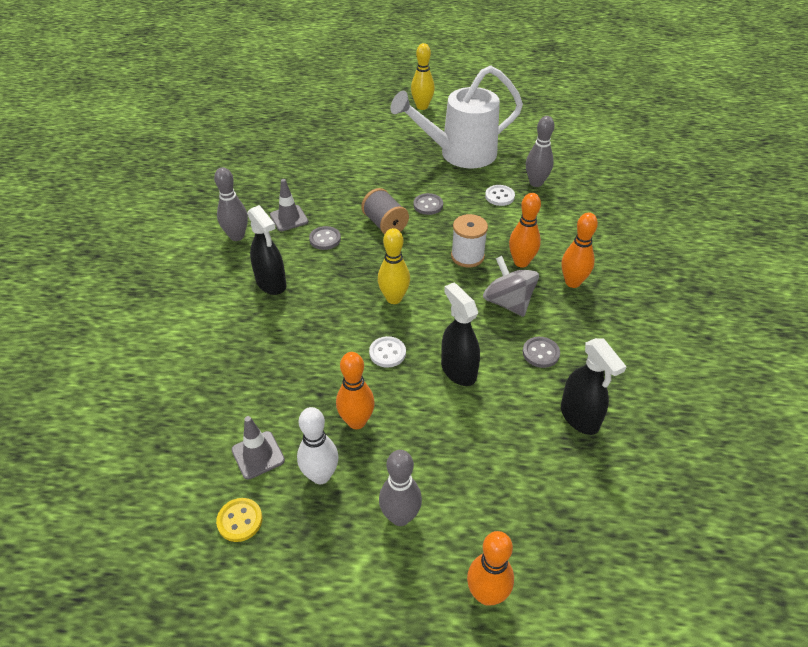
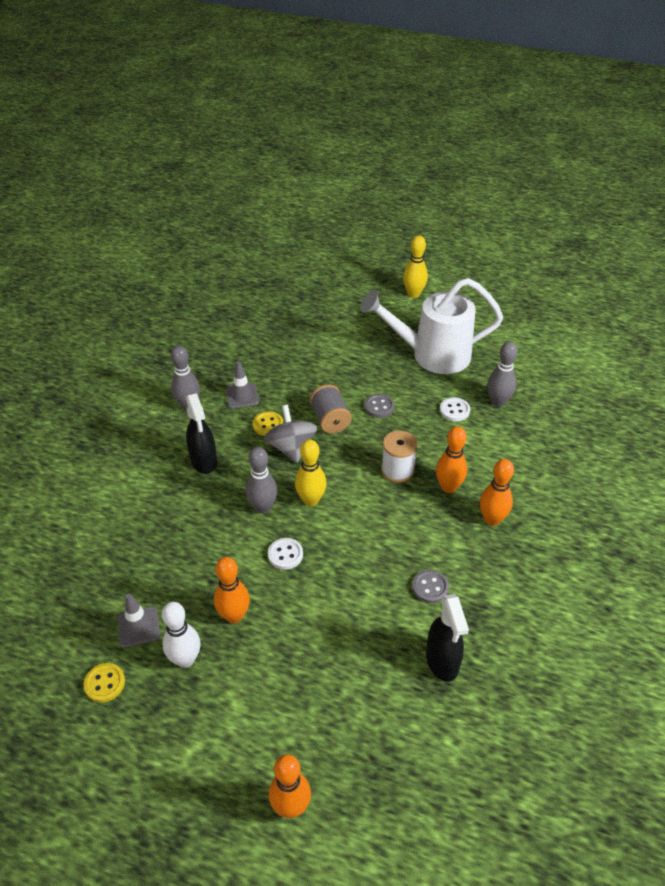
camera: 15 degrees right, 0 degrees up
(325, 239) = (268, 425): grey button -> yellow button
(400, 516) = (241, 715): grey bowling pin -> grey bowling pin (263, 507)
(458, 370) = (344, 587): black spray bottle -> none
(508, 302) = (419, 527): grey spinning top -> grey spinning top (291, 448)

